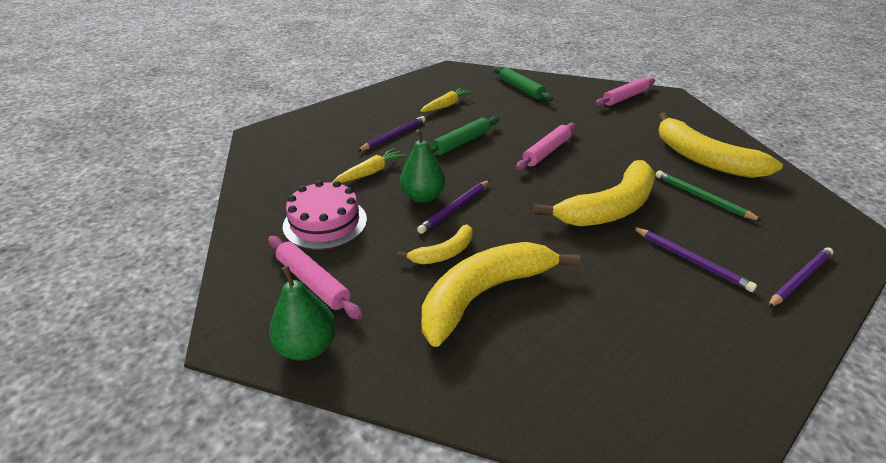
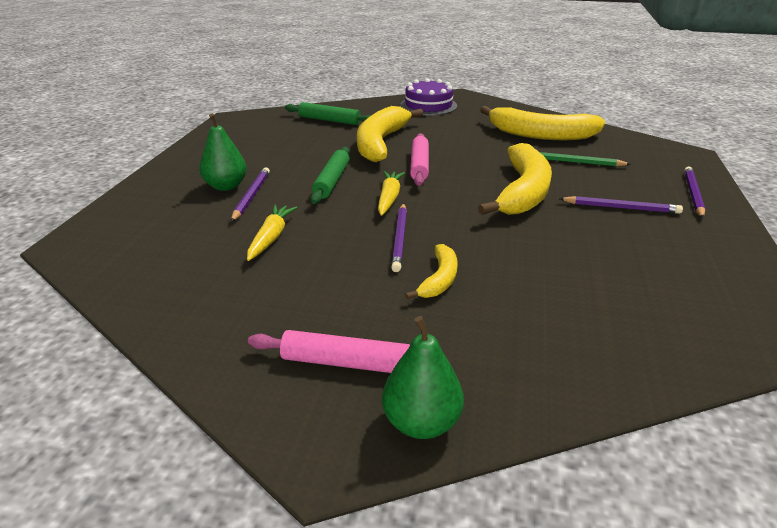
camera: 35 degrees left, 5 degrees down
(325, 222) = (283, 302): pink cake -> none
(422, 196) = (356, 240): green pear -> green pear (226, 186)
(446, 105) = (273, 153): yellow carrot -> yellow carrot (389, 198)
(485, 294) = (516, 296): yellow banana -> yellow banana (381, 143)
(625, 98) = (428, 105): pink rolling pin -> purple cake

